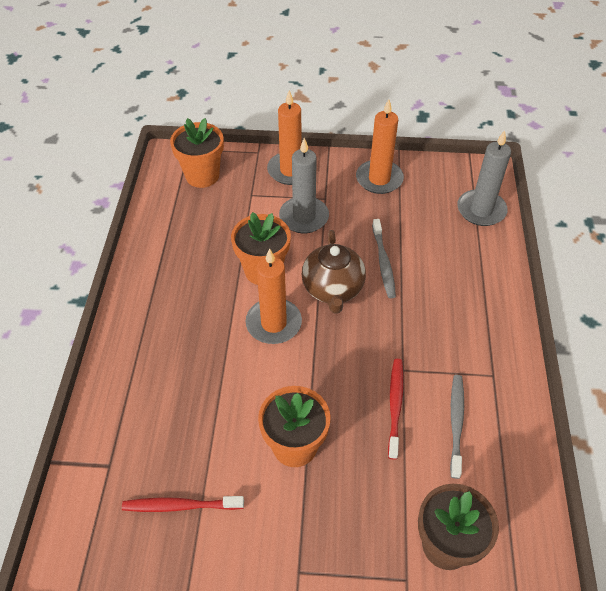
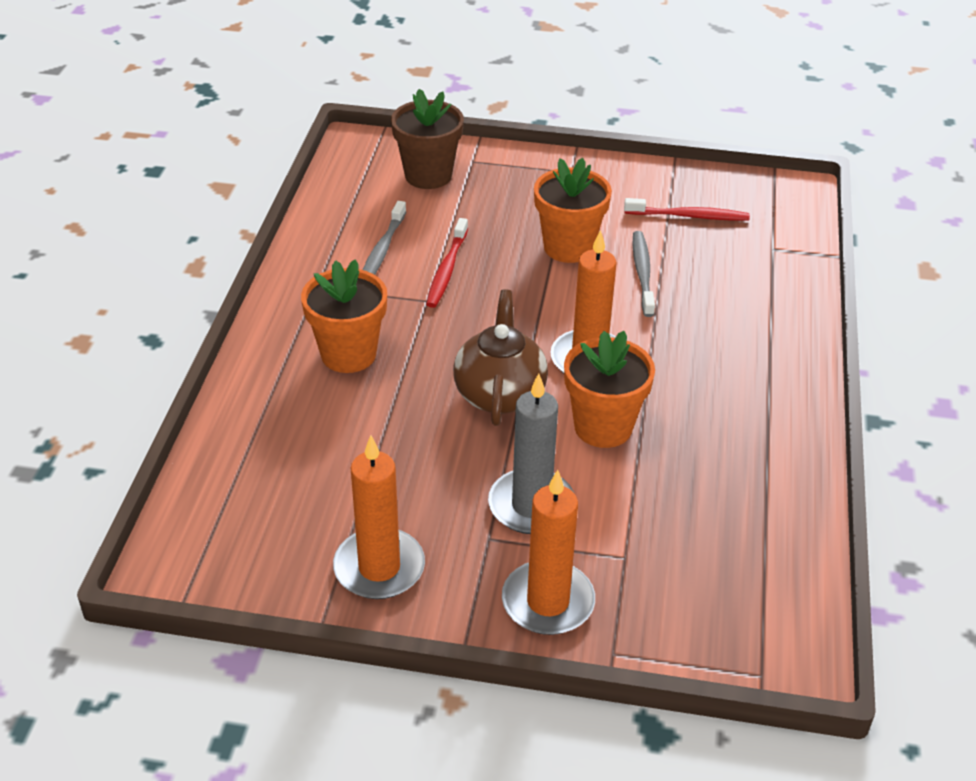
camera: 175 degrees left, 10 degrees down
(202, 176) = (722, 605): orange flower pot -> orange flower pot (348, 354)
(383, 262) = (414, 423): grey toothbrush -> grey toothbrush (642, 273)
(481, 210) = (219, 492): grey candle -> none

